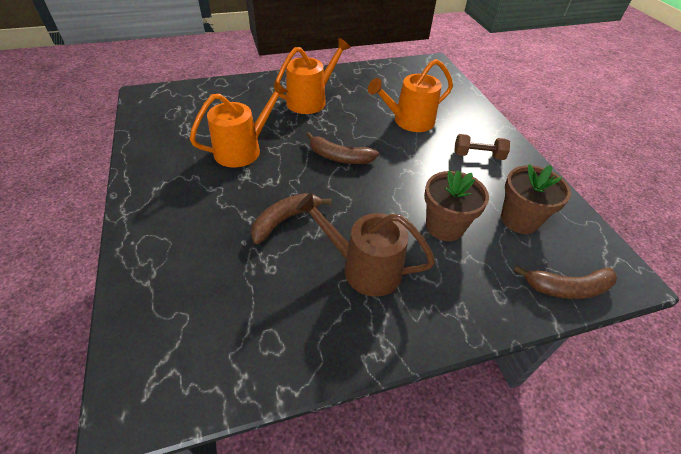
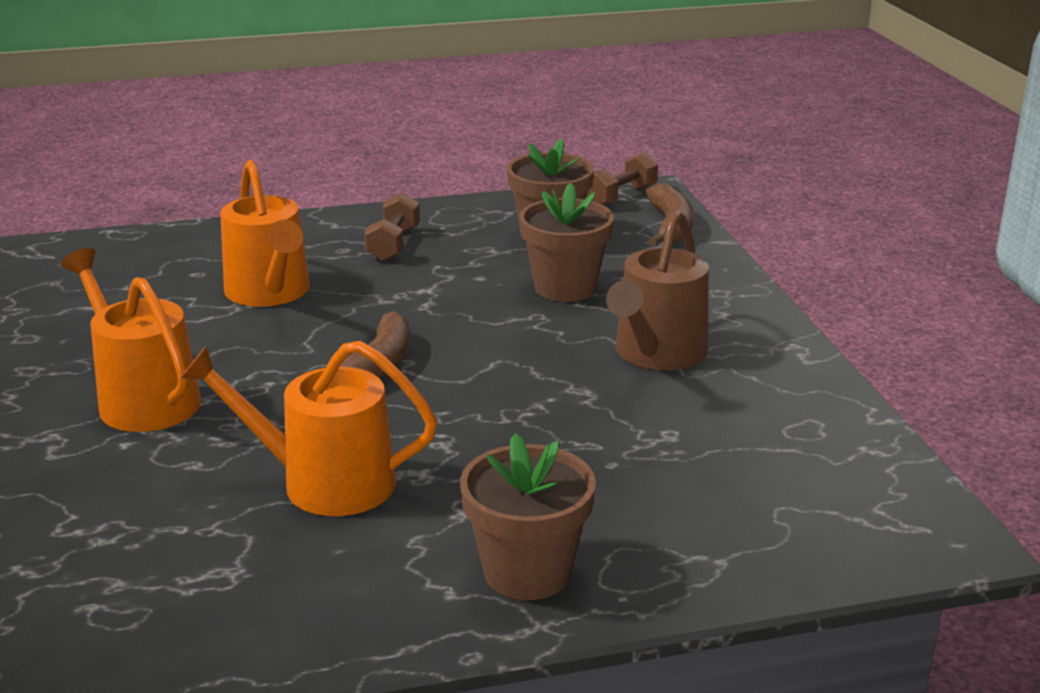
camera: 85 degrees left, 20 degrees down
(161, 210) = (527, 572): none -> brown flower pot
(243, 150) = (325, 482): orange watering can -> orange watering can turned 45 degrees counterclockwise
(285, 220) = (553, 423): brown banana -> none
(608, 260) = (621, 196): none -> brown dumbbell

